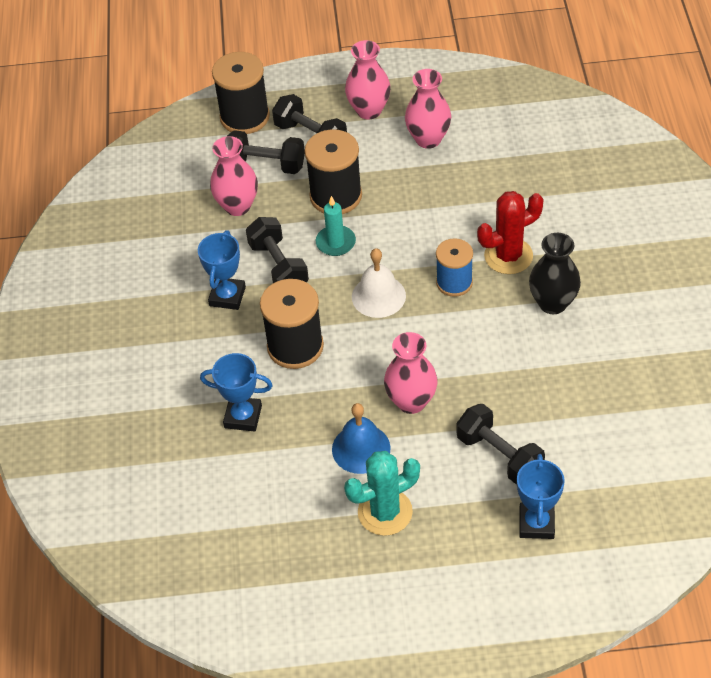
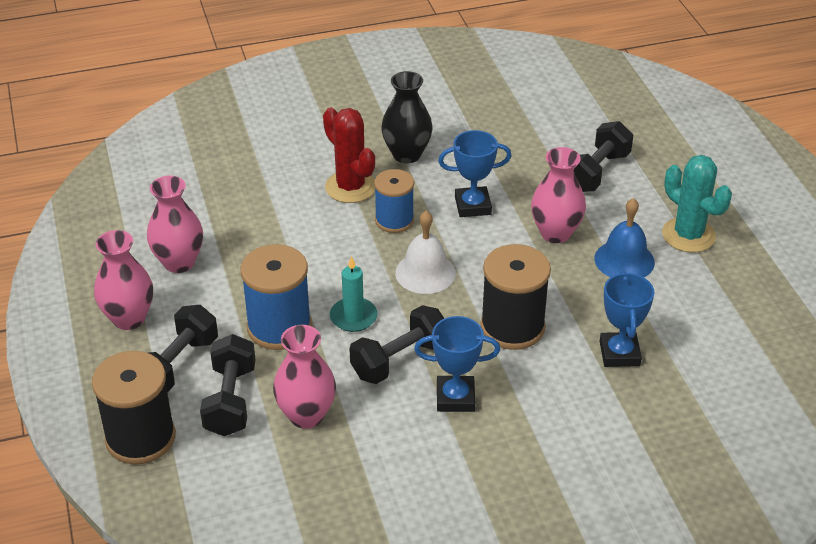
camera: 105 degrees left, 10 degrees down
(336, 196) = (279, 327): black spool -> blue spool
(536, 523) = (658, 146): blue trophy -> blue trophy (473, 206)

